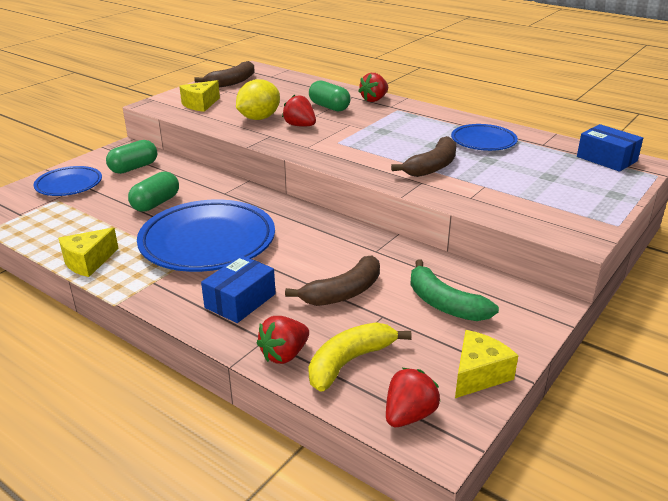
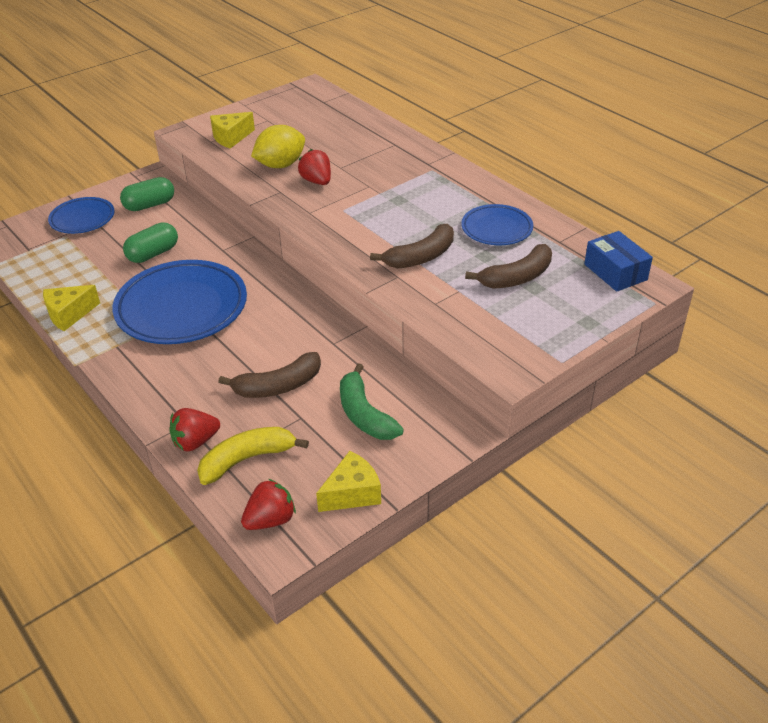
camera: 15 degrees right, 10 degrees up
(232, 82) = (278, 107): brown banana -> brown banana (517, 277)
(240, 301) = (182, 379): blue box -> none
(329, 107) = (361, 157): green capsule -> none
(374, 100) = (415, 151): red strawberry -> none

